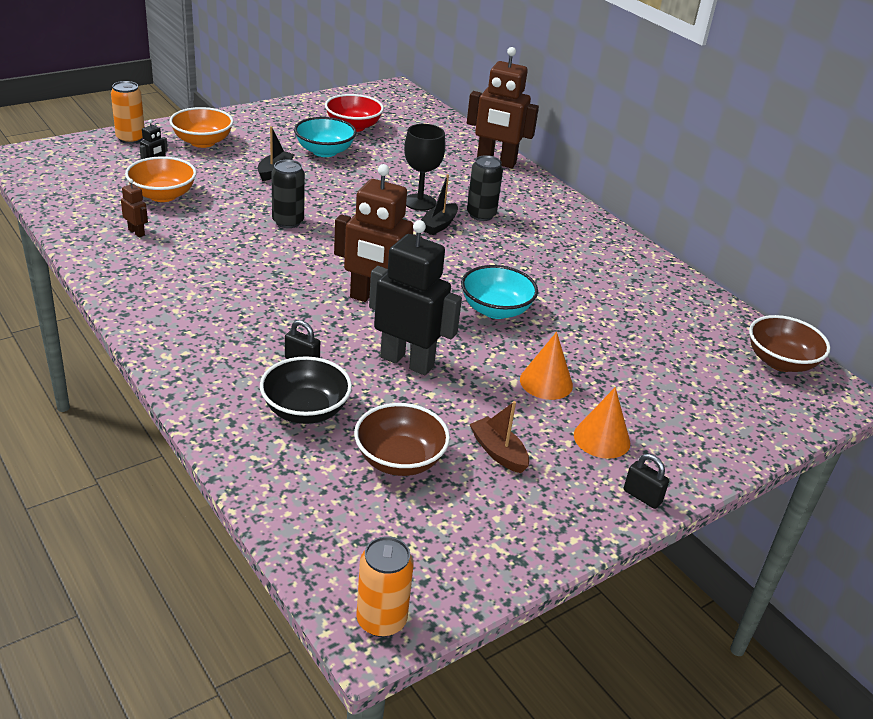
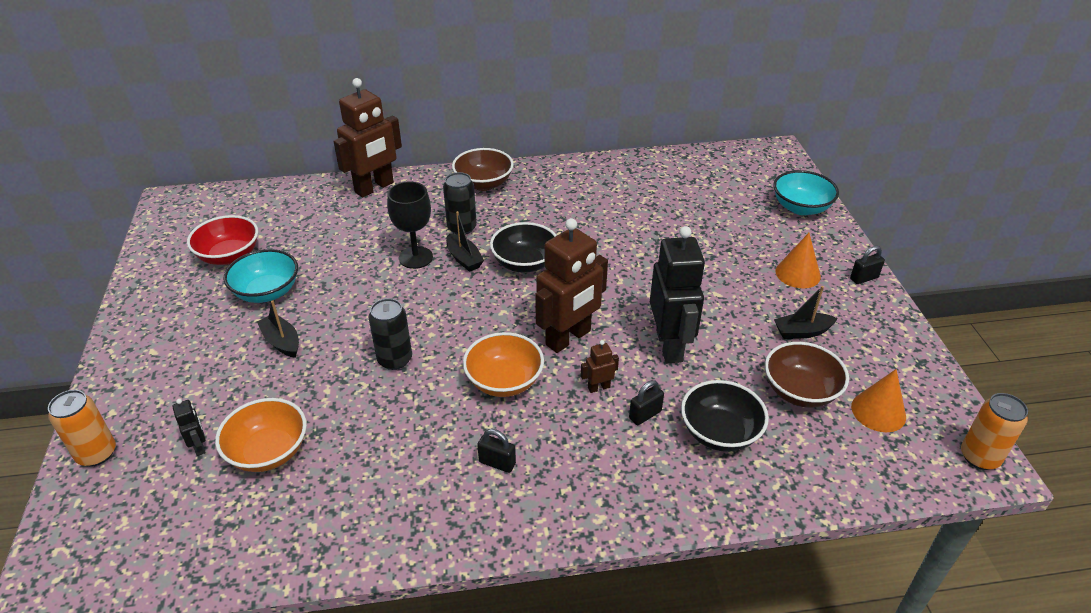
camera: 60 degrees left, 5 degrees up
(136, 232) = (339, 494): brown robot -> brown robot (598, 387)
(201, 293) = (497, 463): none -> black padlock
(202, 142) = (163, 386): orange bowl -> orange bowl (504, 381)
(407, 361) = (669, 346): black robot -> black robot turned 120 degrees clockwise
(460, 257) = (525, 263): none -> black bowl
(496, 310) = (615, 270): turquoise bowl -> turquoise bowl (801, 207)
(498, 452) = (802, 332): brown boat -> black boat
(546, 382) = (723, 277): orange cone -> orange cone (878, 411)
(780, 362) = (733, 160): brown bowl -> brown bowl (483, 184)

